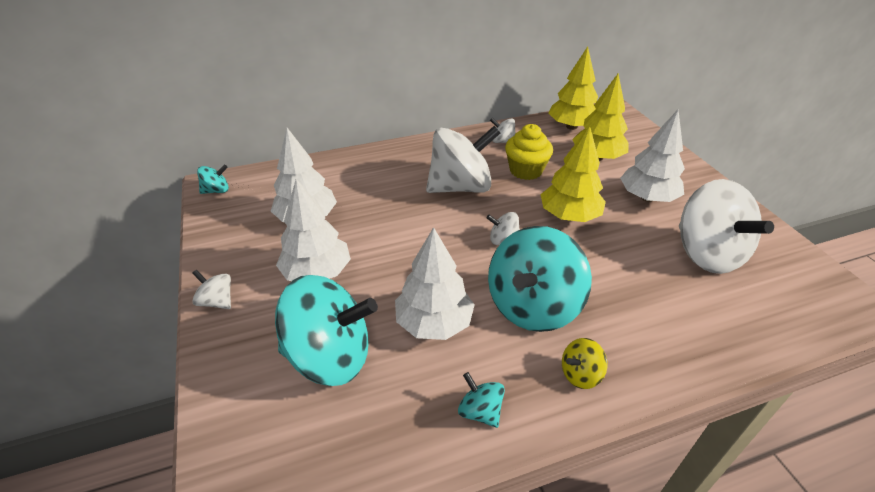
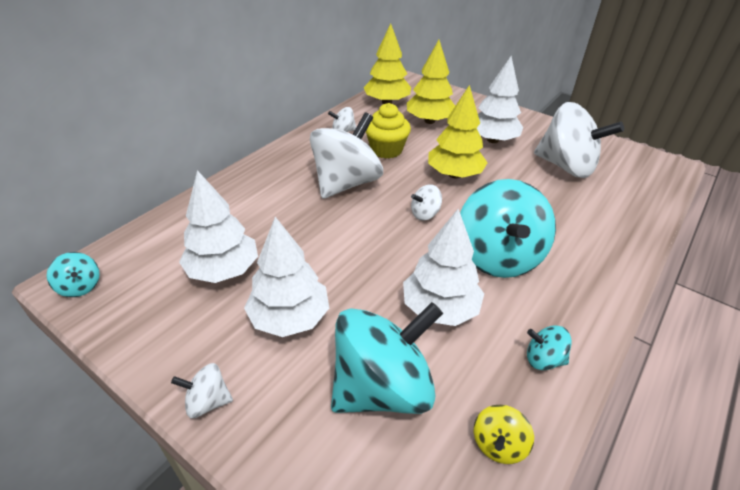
camera: 35 degrees left, 0 degrees up
(216, 191) = (80, 286): turquoise spinning top -> turquoise spinning top turned 105 degrees clockwise
(580, 374) = (577, 291): yellow spinning top -> yellow spinning top (498, 444)

